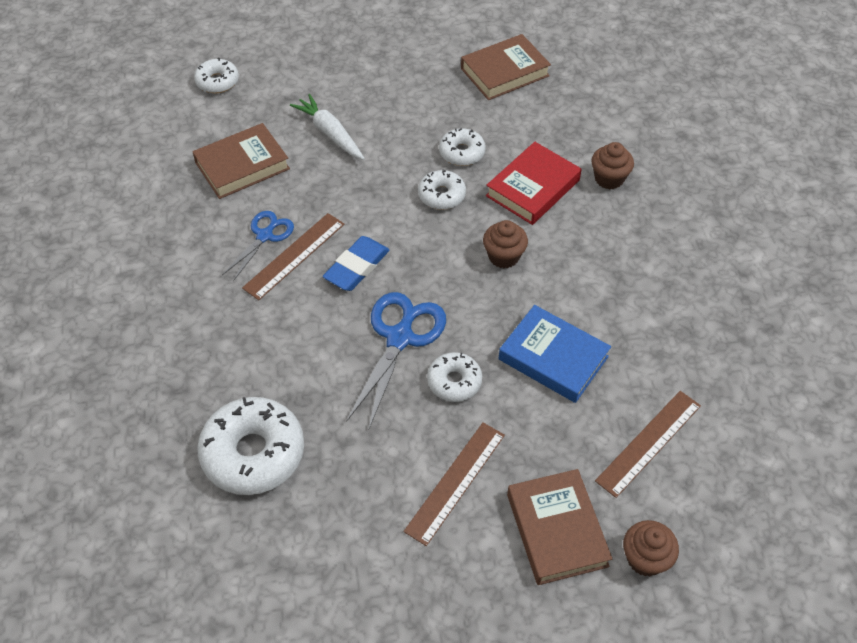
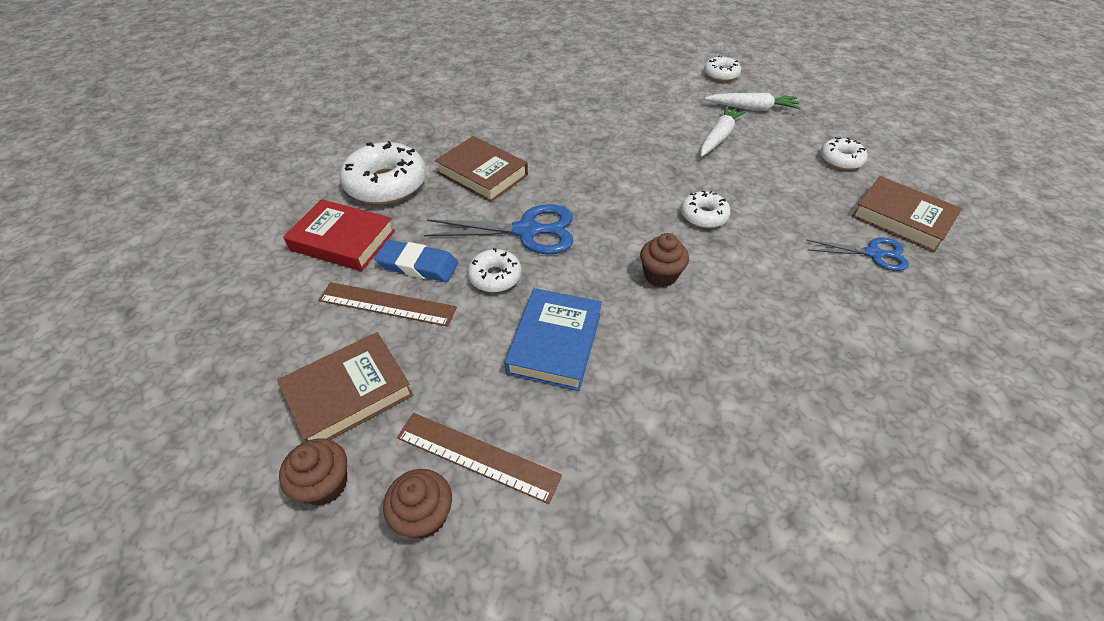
camera: 70 degrees right, 5 degrees down
(242, 166) = (649, 107): brown book -> brown book (482, 174)
(265, 236) = (589, 135): blue scissors -> blue scissors (873, 254)
(294, 256) = (579, 154): brown ruler -> none
(296, 87) = (752, 108): none -> white carrot
(357, 267) = (588, 188): blue eraser -> blue eraser (418, 265)
(462, 153) = (766, 216): white donut -> white donut (840, 160)
(533, 188) = (765, 276): red book -> red book (343, 240)
(609, 179) = (832, 337): brown cupcake -> brown cupcake (424, 515)

